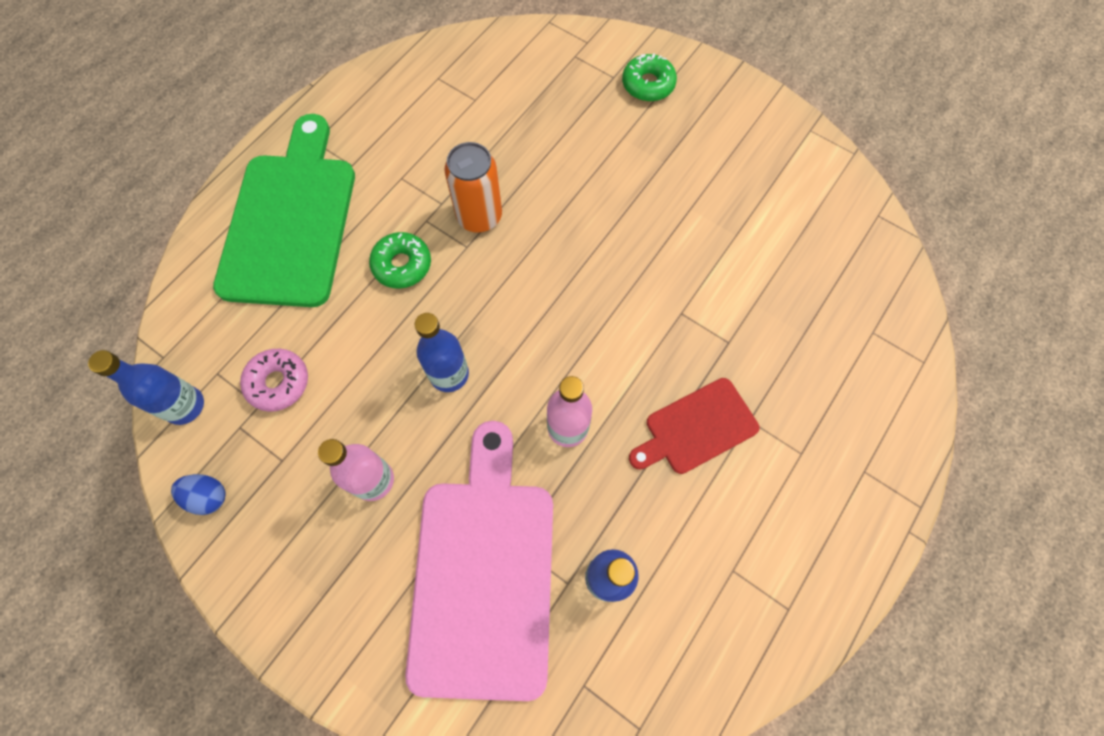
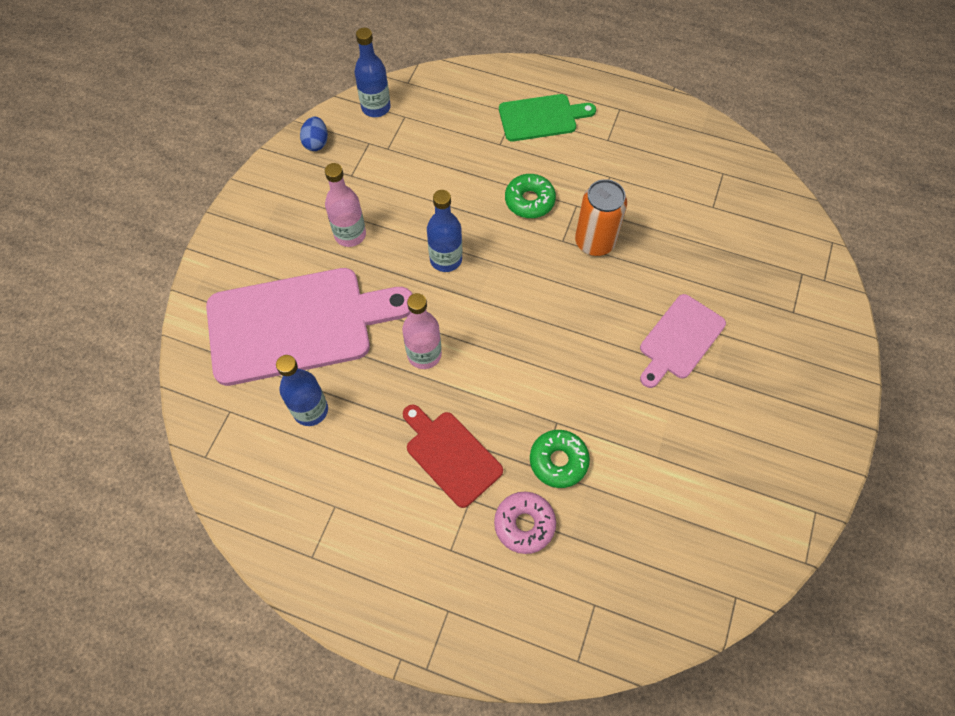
camera: 75 degrees right, 5 degrees down
(278, 383) = (408, 154): pink donut -> pink donut (524, 524)
(291, 221) = (541, 118): green cutting board -> green cutting board, size x0.53
(617, 177) = (679, 339): none -> pink cutting board
(648, 84) = (799, 344): green donut -> green donut (558, 461)

